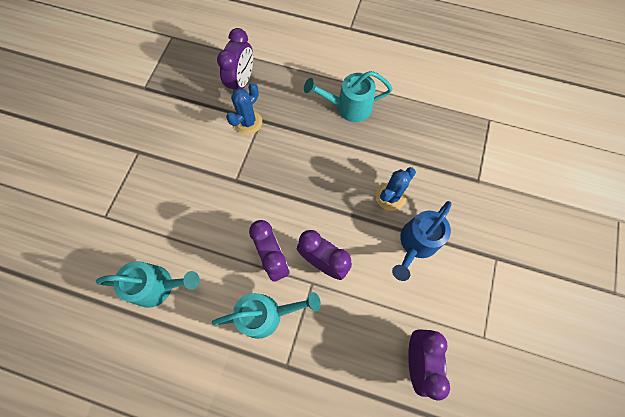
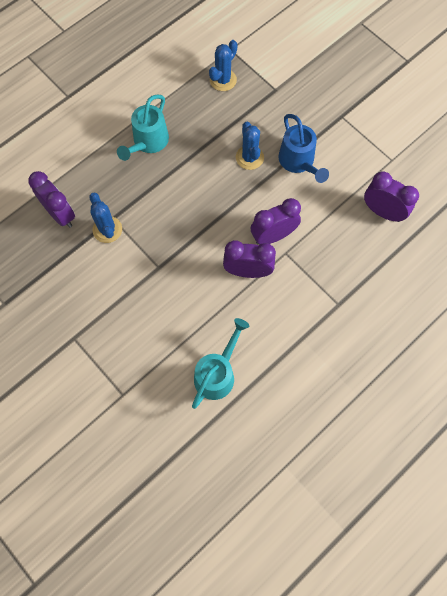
camera: 60 degrees left, 0 degrees up
(267, 314) = (291, 298): turquoise watering can -> none
(453, 131) = (223, 80): none -> blue cactus

